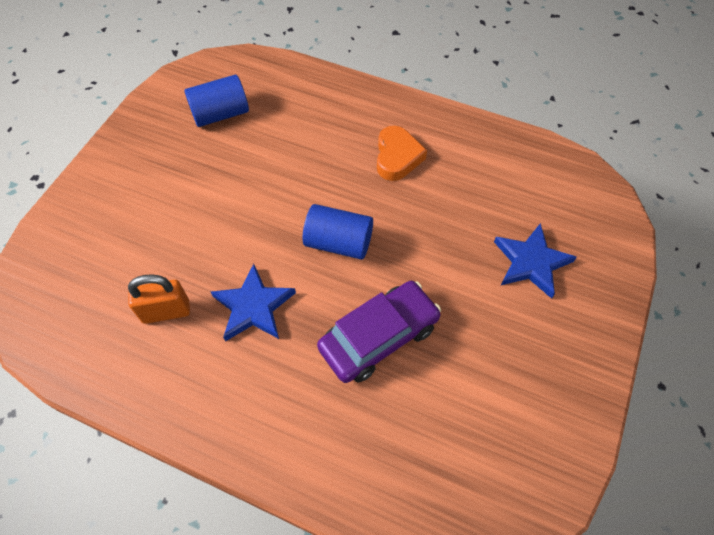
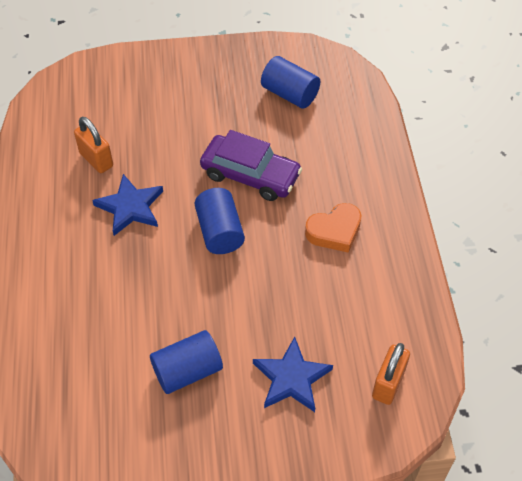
camera: 60 degrees right, 5 degrees down
(379, 337) = (152, 298): purple car -> purple car (250, 175)
(481, 343) = (187, 371): none -> blue cylinder
(570, 197) = (388, 384): none -> orange padlock

